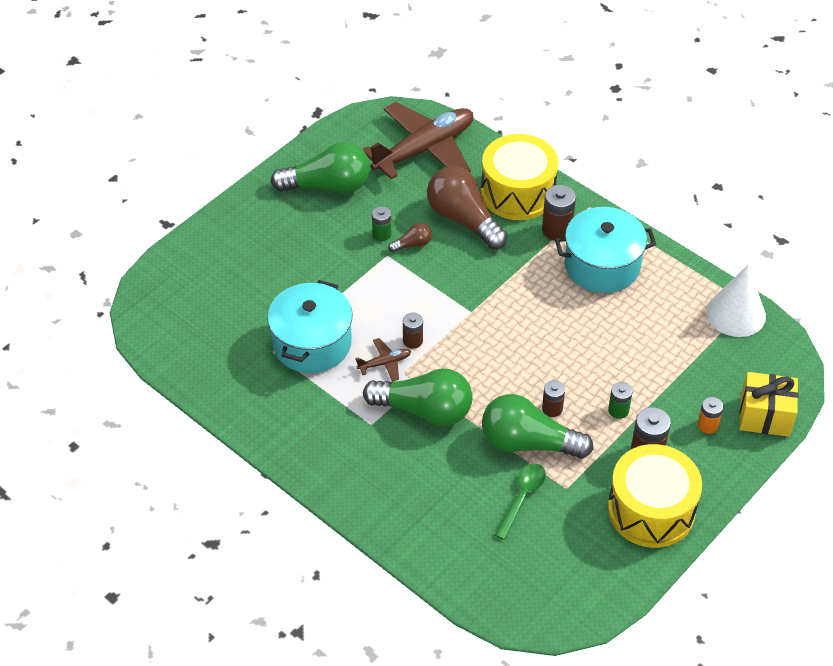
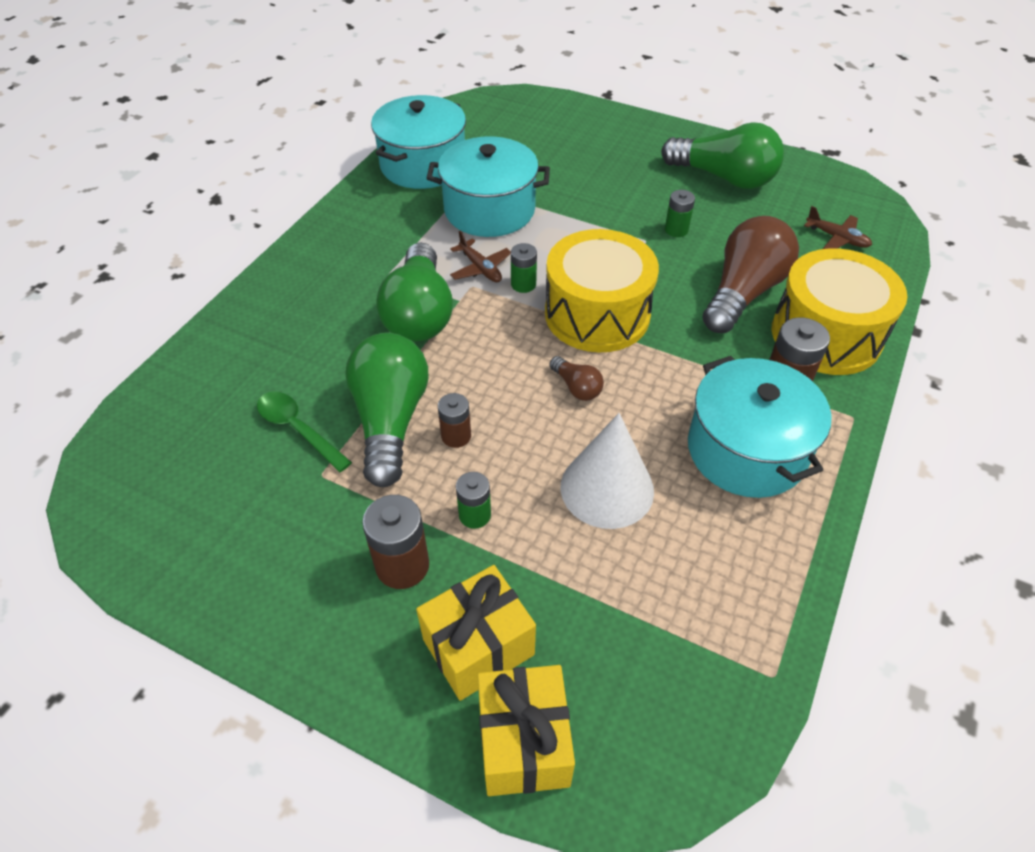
camera: 75 degrees right, 0 degrees up
(227, 377) = (423, 165): none -> turquoise pot
(328, 186) = (724, 178): green light bulb -> green light bulb turned 45 degrees counterclockwise
(412, 244) = (675, 257): brown light bulb -> brown light bulb (576, 387)
(412, 341) = (523, 284): brown battery -> green battery
(424, 149) = (837, 238): brown plane -> brown plane, size x0.41
(522, 498) = (298, 429): green spoon -> green spoon turned 150 degrees counterclockwise
(651, 510) = (294, 588): yellow drum -> yellow drum (597, 314)
(707, 425) = (478, 647): orange battery -> yellow gift
(736, 313) = (741, 658): white cone -> white cone (607, 488)

